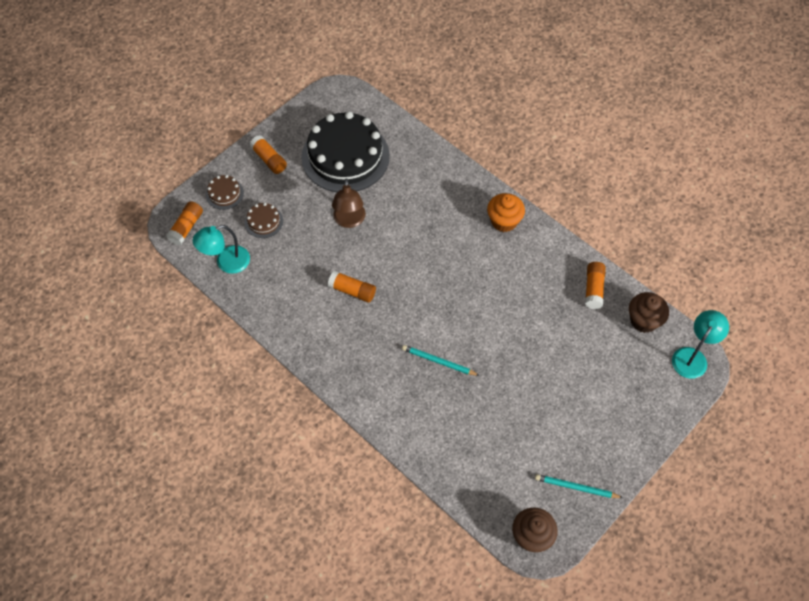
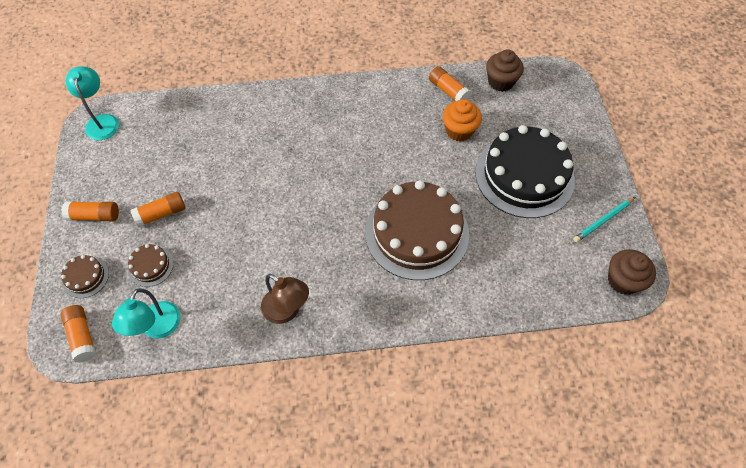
camera: 50 degrees left, 0 degrees up
(345, 156) = (160, 158): black cake -> black cake (524, 175)
(349, 221) = (223, 200): brown lamp -> brown lamp (287, 311)
(352, 291) = (291, 247): orange glue stick -> orange glue stick (161, 214)
(438, 362) = (417, 233): turquoise pencil -> brown cake
(504, 221) = (336, 100): orange cupcake -> orange cupcake (459, 131)
(693, 357) = (554, 77): turquoise lamp -> turquoise lamp (102, 121)

